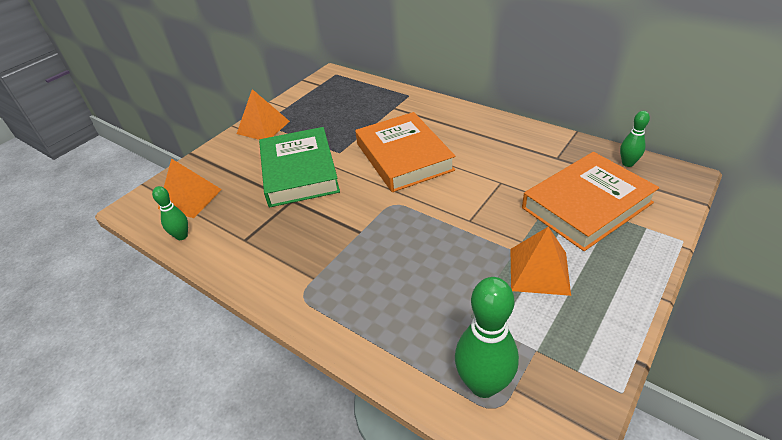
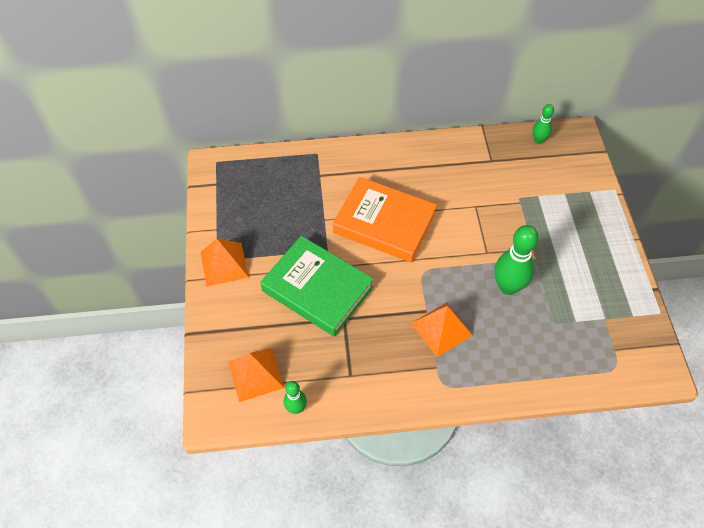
camera: 45 degrees left, 15 degrees up
(483, 384) = (598, 359): green bowling pin -> green bowling pin (508, 287)
(539, 271) = (561, 264): orange pyramid -> orange pyramid (441, 329)
(586, 205) = (544, 194): orange book -> none

